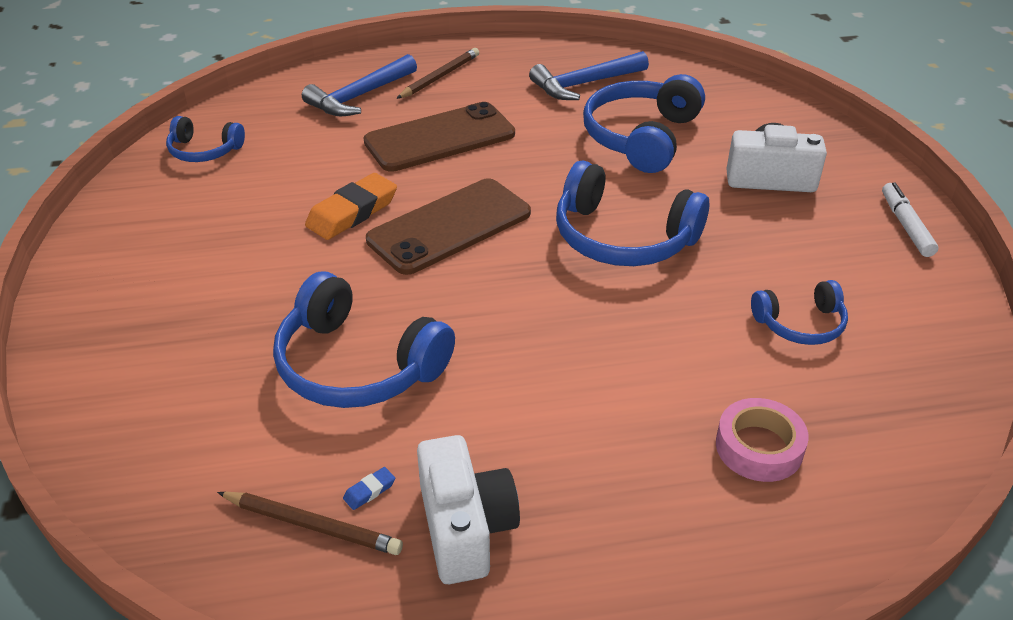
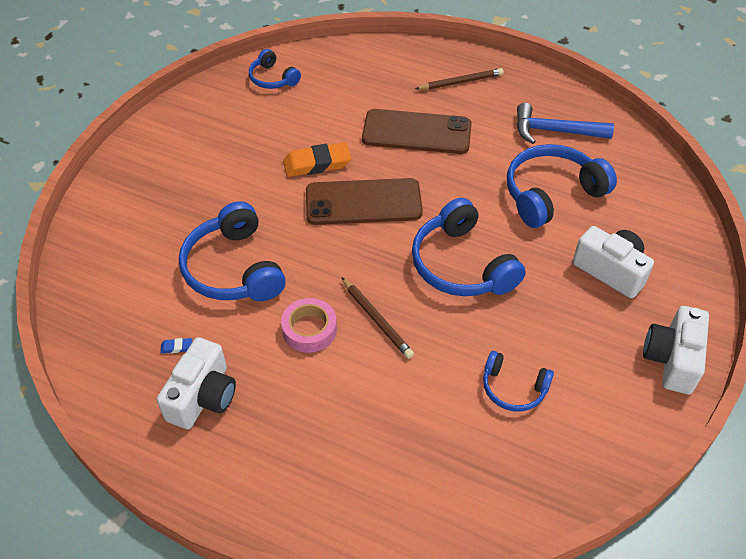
camera: 35 degrees right, 10 degrees up
(312, 526) = (135, 350): brown pencil -> brown pencil (376, 320)
(359, 96) = (395, 76): blue hammer -> none
(759, 447) = (401, 450): pink tape -> pink tape (309, 329)
(906, 226) = (672, 359): white marker -> white camera

